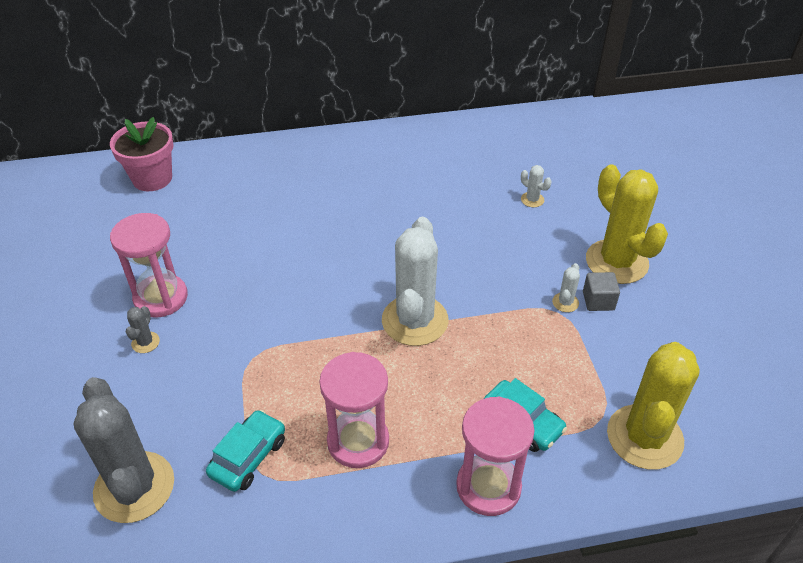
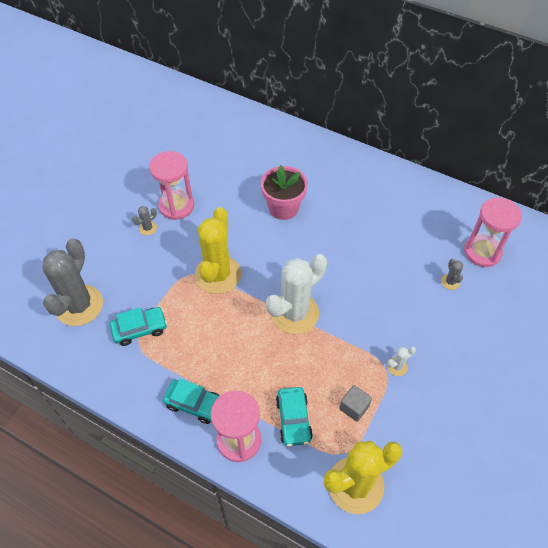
camera: 40 degrees right, 10 degrees up
(152, 178) = (235, 125): pink flower pot -> pink flower pot (283, 208)
(358, 441) = (198, 362): pink hourglass -> pink hourglass (482, 252)
(400, 488) = (194, 404): none -> turquoise car
(532, 200) = (450, 282): white cactus -> grey cactus
(598, 301) = (420, 381): grey cube -> grey cube (354, 407)
(616, 262) = (462, 364): yellow cactus -> yellow cactus (218, 274)

